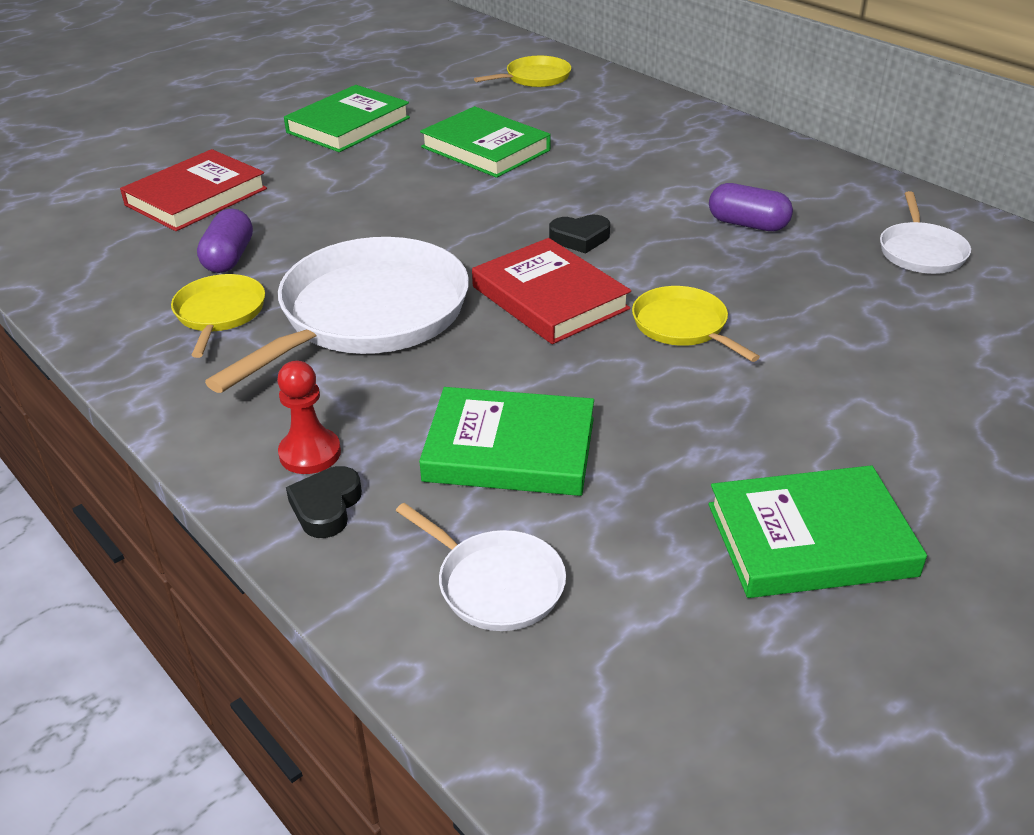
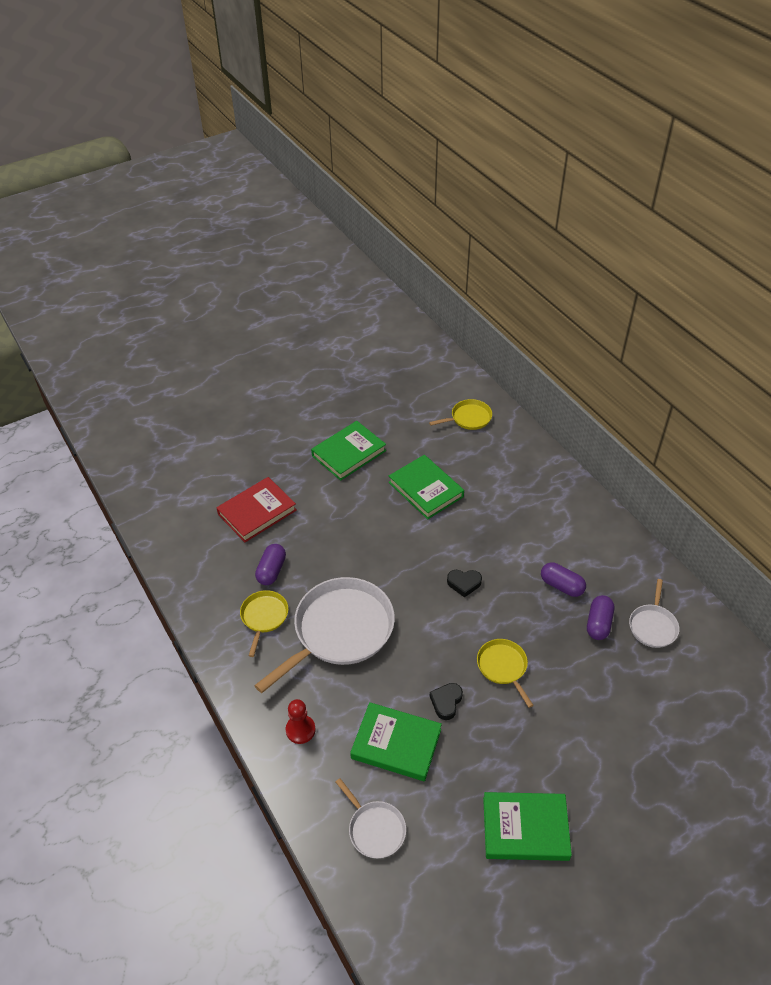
camera: 10 degrees right, 10 degrees up
(326, 507) = (304, 767): black heart -> black heart (446, 702)
(549, 298) = (437, 632): red book -> none
(829, 259) = (598, 623): none -> purple capsule

